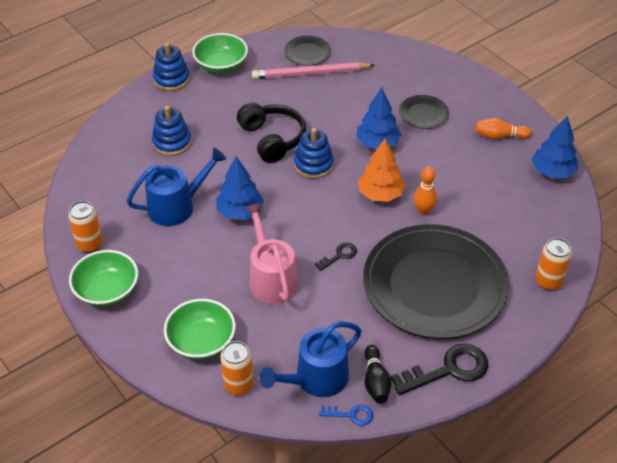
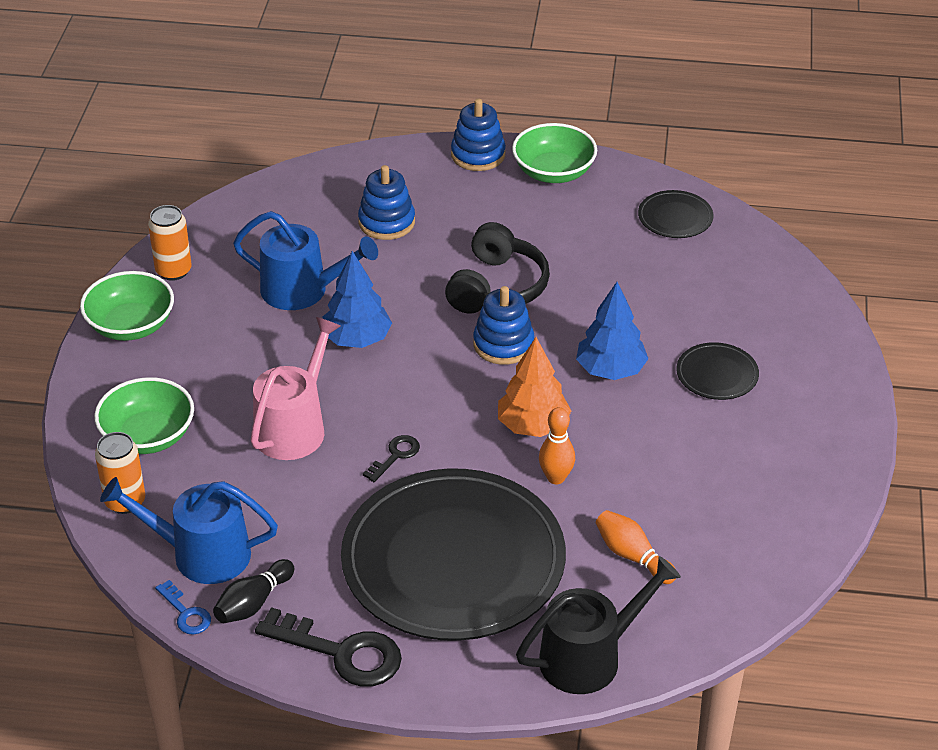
camera: 45 degrees right, 5 degrees down
(310, 73) = (644, 243): pink pencil -> none
(339, 255) = (395, 456): black key -> black key turned 60 degrees counterclockwise
(499, 136) = (776, 462): orange bowling pin -> orange bowling pin (632, 556)
(548, 281) = (588, 657): orange can -> black watering can
(552, 172) = (783, 548): blue tree -> none

